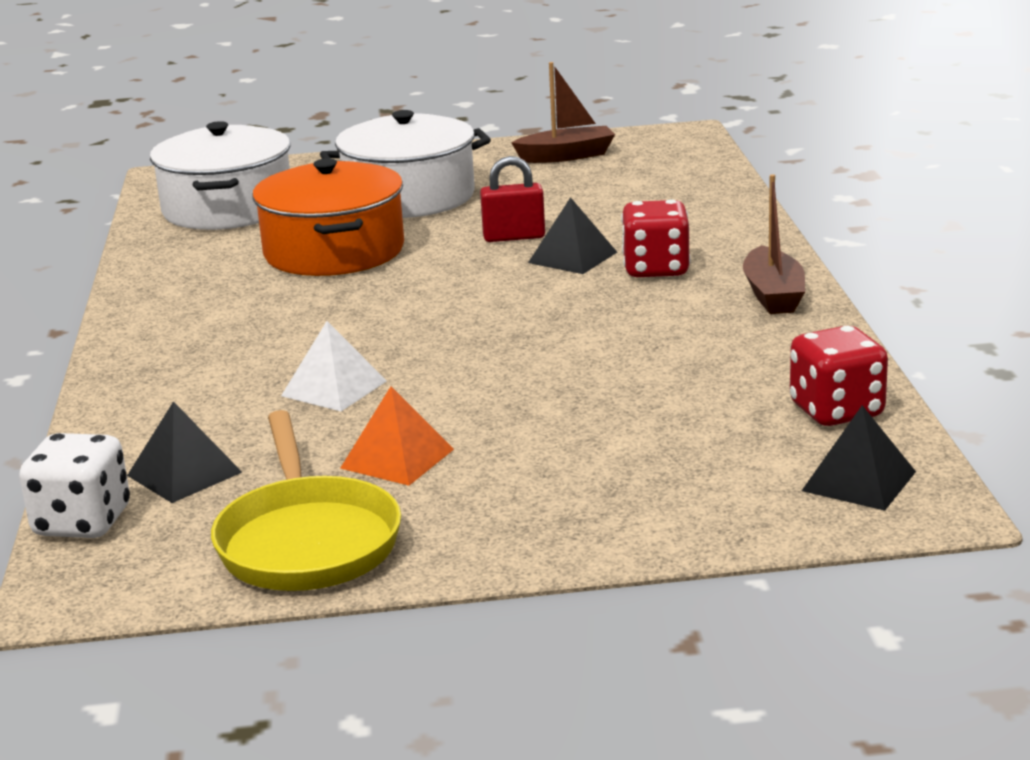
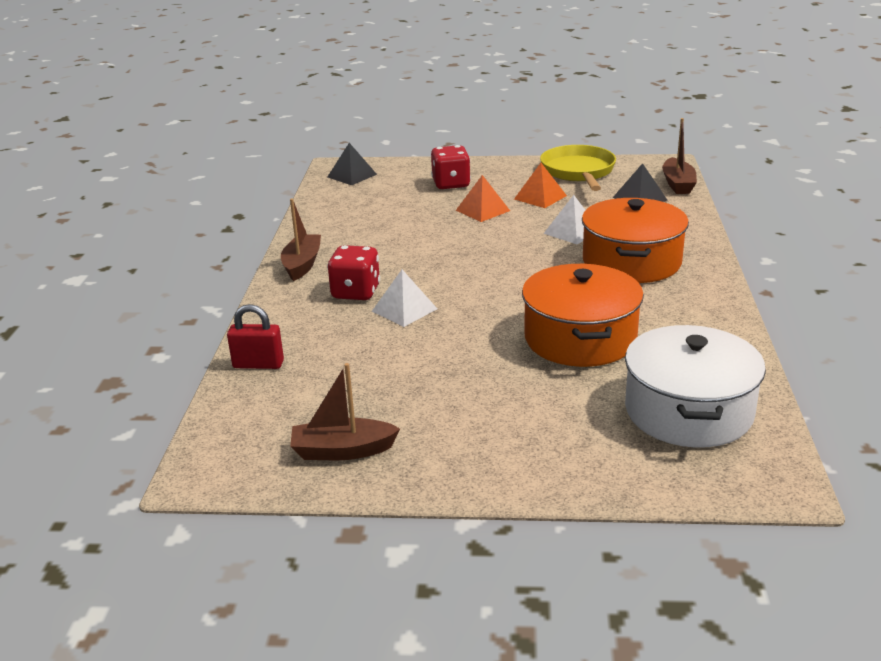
camera: 170 degrees left, 5 degrees up
(82, 522) = (678, 184): white dice -> brown boat
(241, 346) = (631, 262): none -> orange pot
(409, 197) = (513, 403): white pot -> none
(511, 416) = (483, 210): none -> orange pyramid
(514, 237) = (438, 336): red padlock -> red padlock (258, 364)
(572, 257) = (404, 310): black pyramid -> white pyramid
(836, 411) = (333, 200): red dice -> red dice (451, 184)

